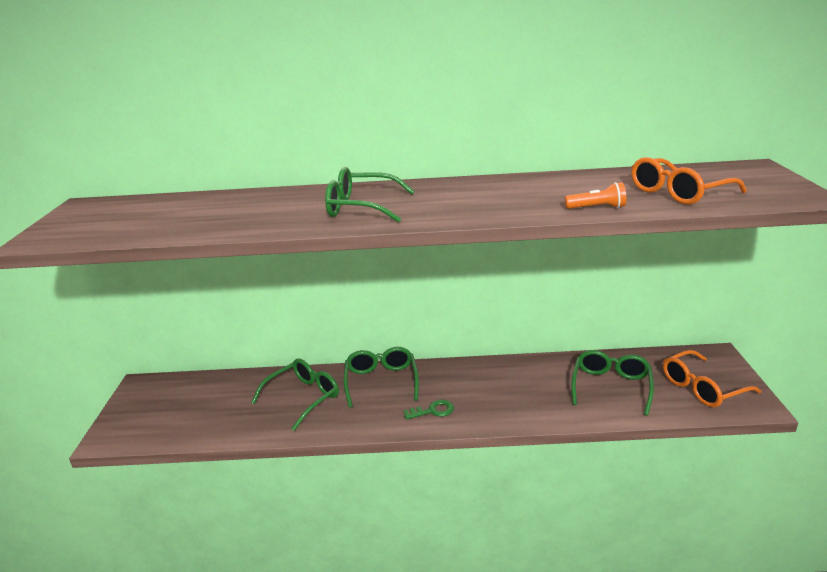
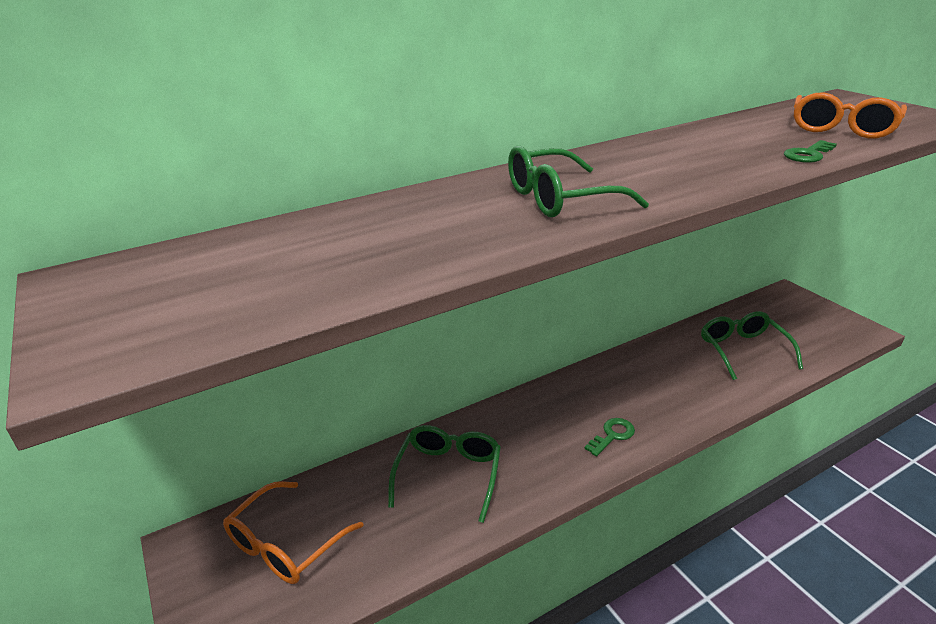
camera: 30 degrees left, 5 degrees up
(381, 381) = (520, 420): green glasses -> none
(597, 208) = (808, 155): orange flashlight -> green key
(702, 388) = (811, 327): orange glasses -> orange glasses (285, 544)

